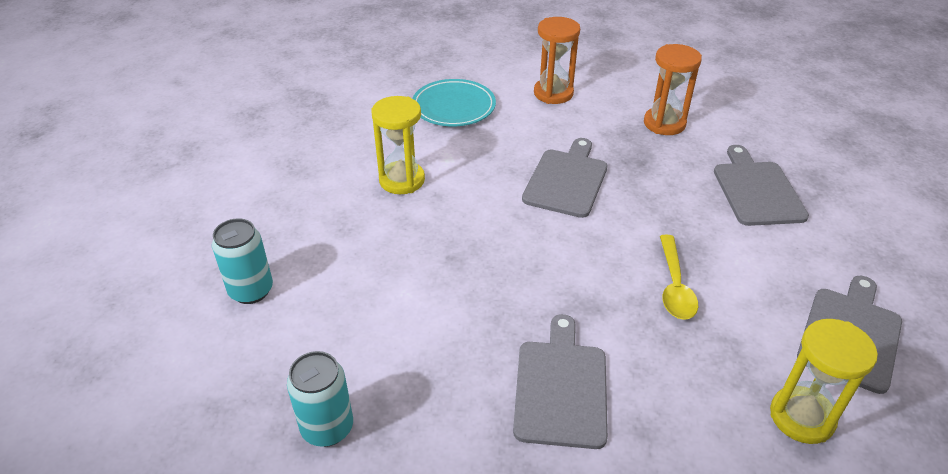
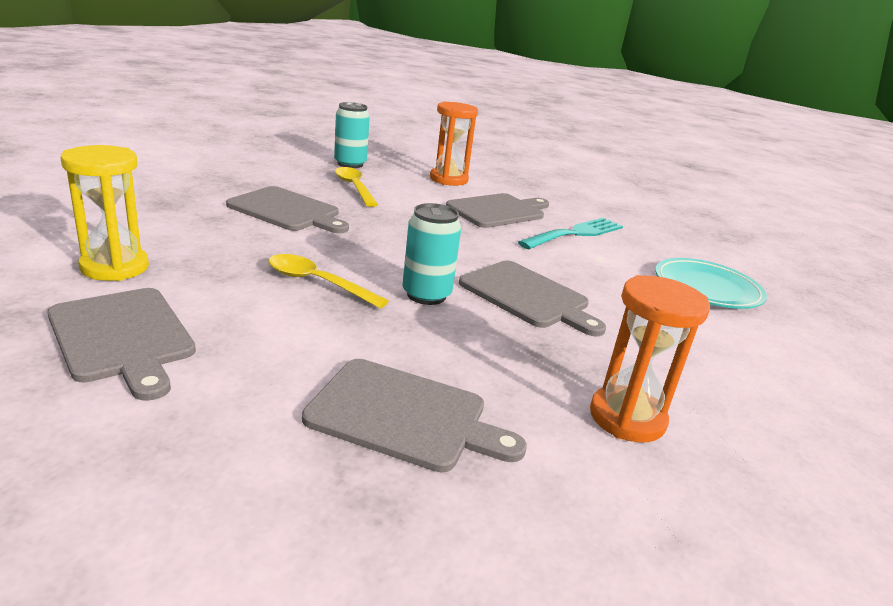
camera: 110 degrees right, 15 degrees down
(251, 290) = (480, 173): turquoise can -> turquoise can (426, 295)
(387, 239) = (498, 211): none -> grey cutting board
(402, 180) = (575, 233): yellow hourglass -> turquoise fork
(426, 374) = (354, 187): none -> yellow spoon
(553, 93) = (737, 358): orange hourglass -> orange hourglass (448, 179)

